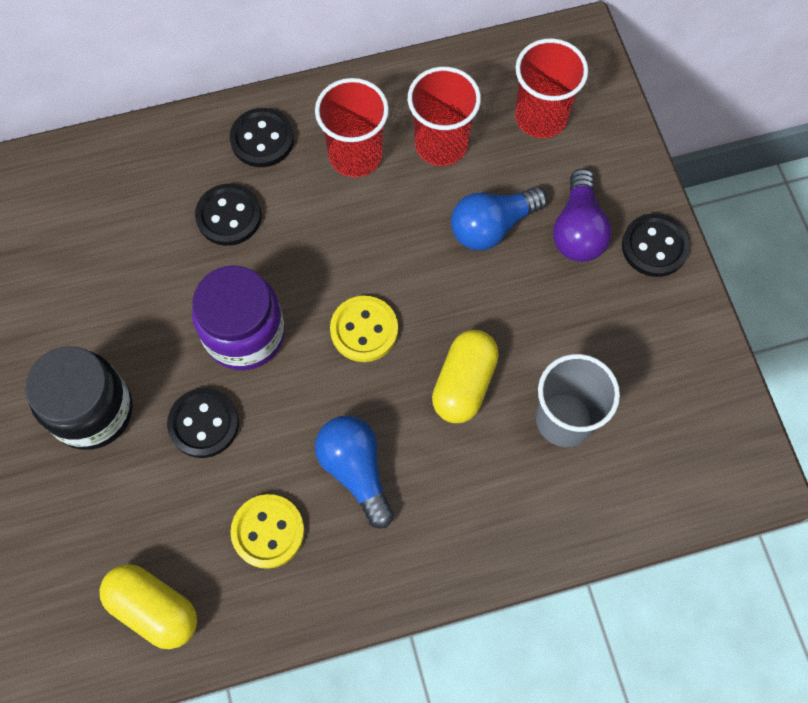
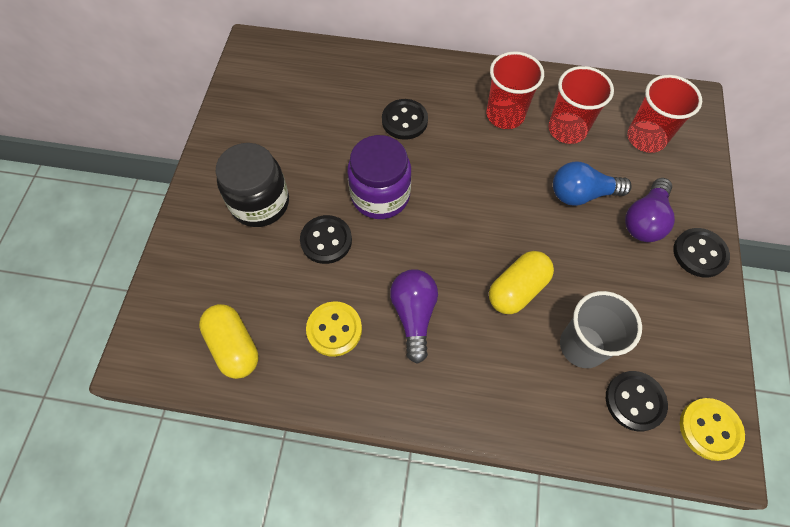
camera: 25 degrees right, 5 degrees down
(262, 139) = (447, 84): black button -> black button (634, 401)
(356, 470) = (414, 315): blue light bulb -> purple light bulb
(364, 330) = (462, 225): yellow button -> yellow button (709, 429)

